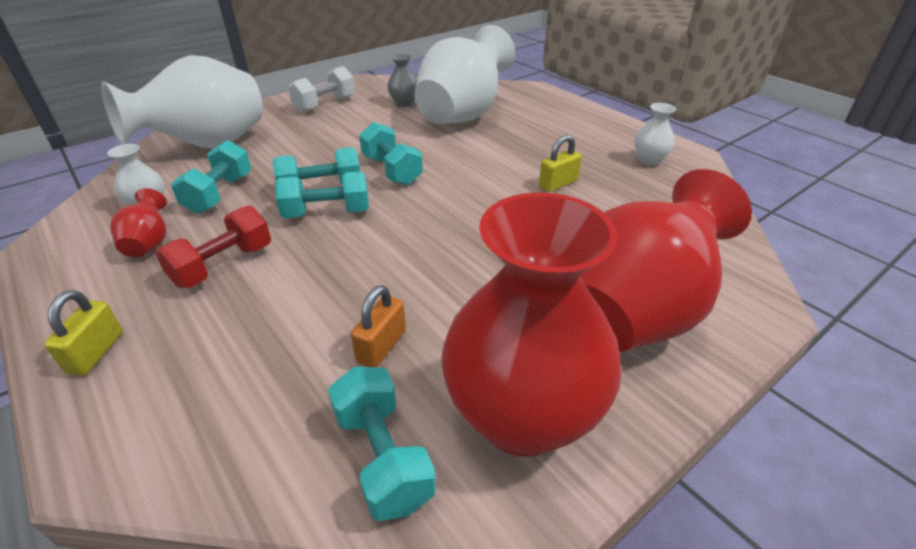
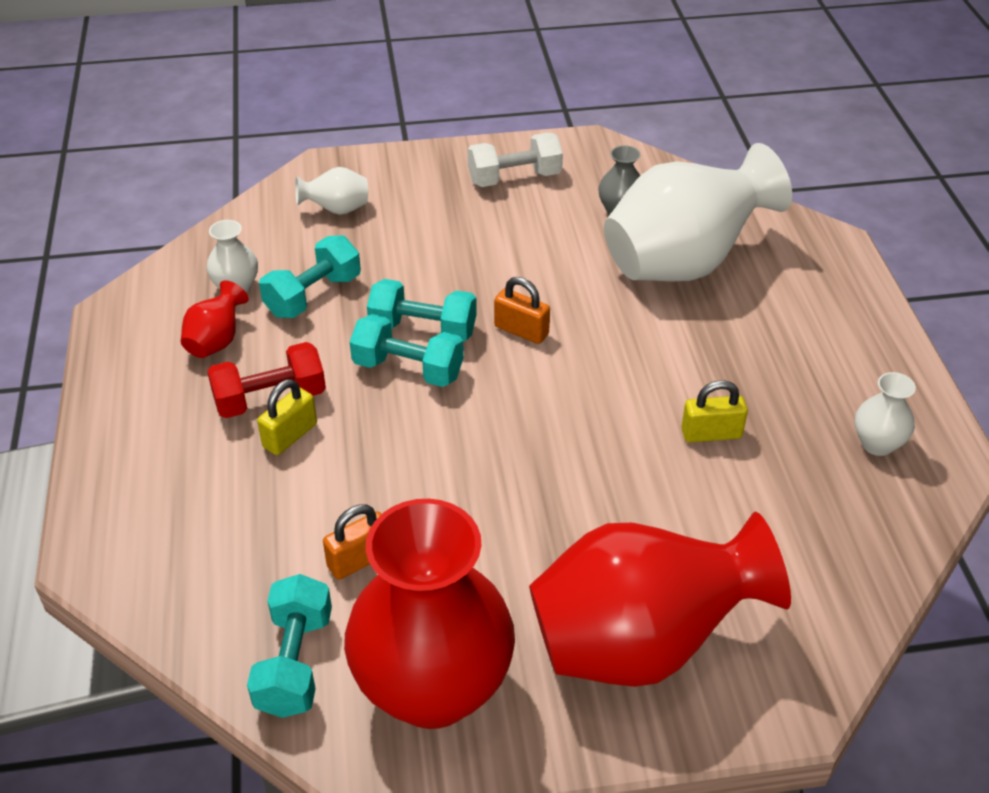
camera: 30 degrees right, 5 degrees up
(96, 352) = (126, 453): yellow padlock -> yellow padlock (290, 435)
(207, 146) = (336, 210): white vase -> white vase, size x0.42
(392, 170) = (521, 331): turquoise dumbbell -> orange padlock

